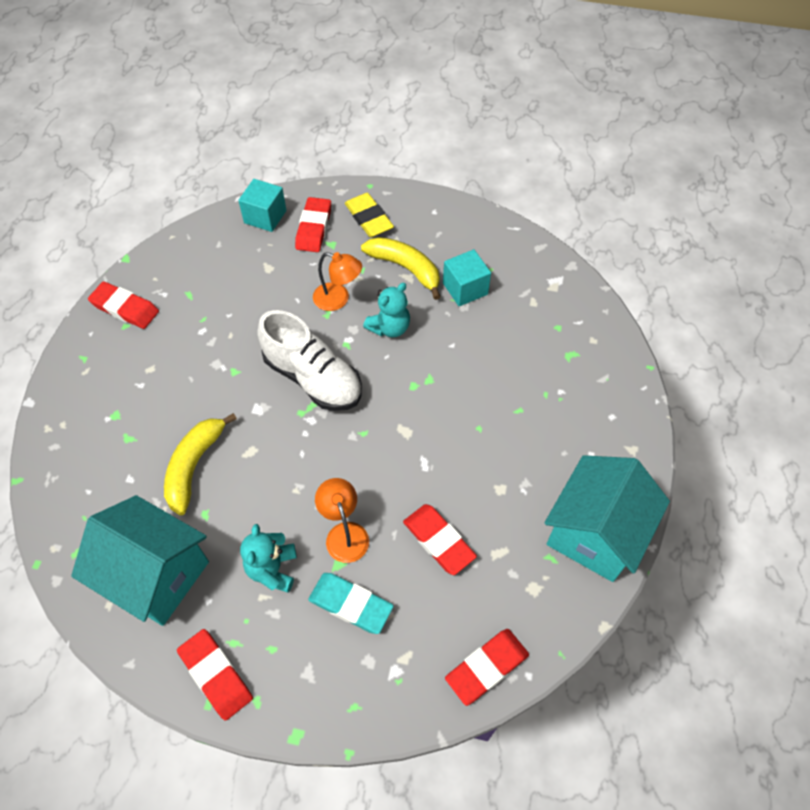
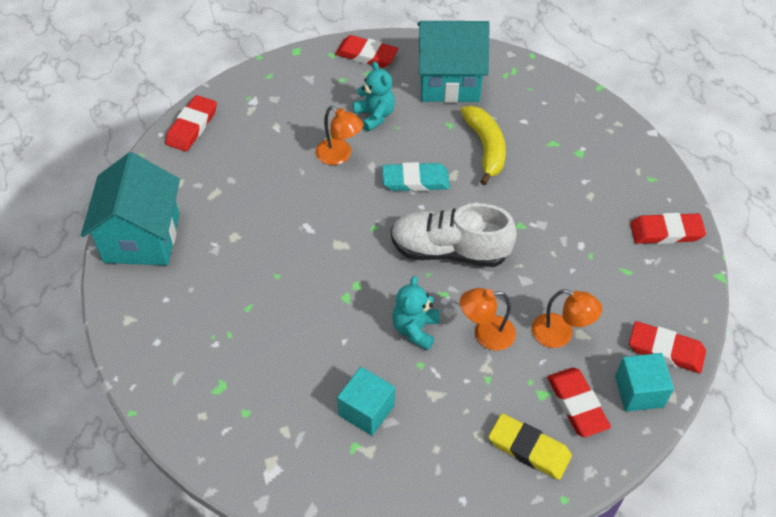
camera: 150 degrees right, 5 degrees down
(283, 274) = (560, 334): none -> orange lamp
(351, 604) = (306, 120): turquoise eraser -> turquoise eraser (415, 180)
(405, 268) = (444, 403): yellow banana -> none
(439, 541) = (265, 181): red eraser -> red eraser (666, 350)

